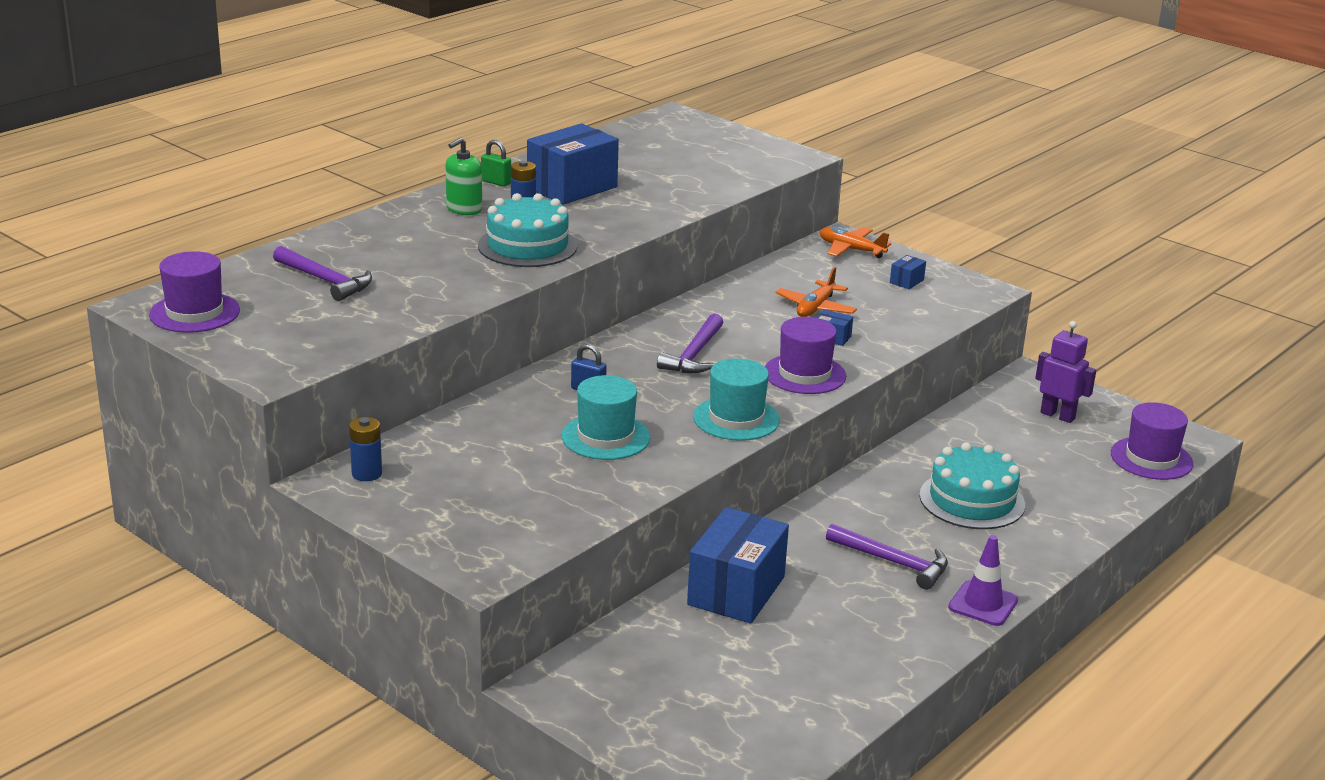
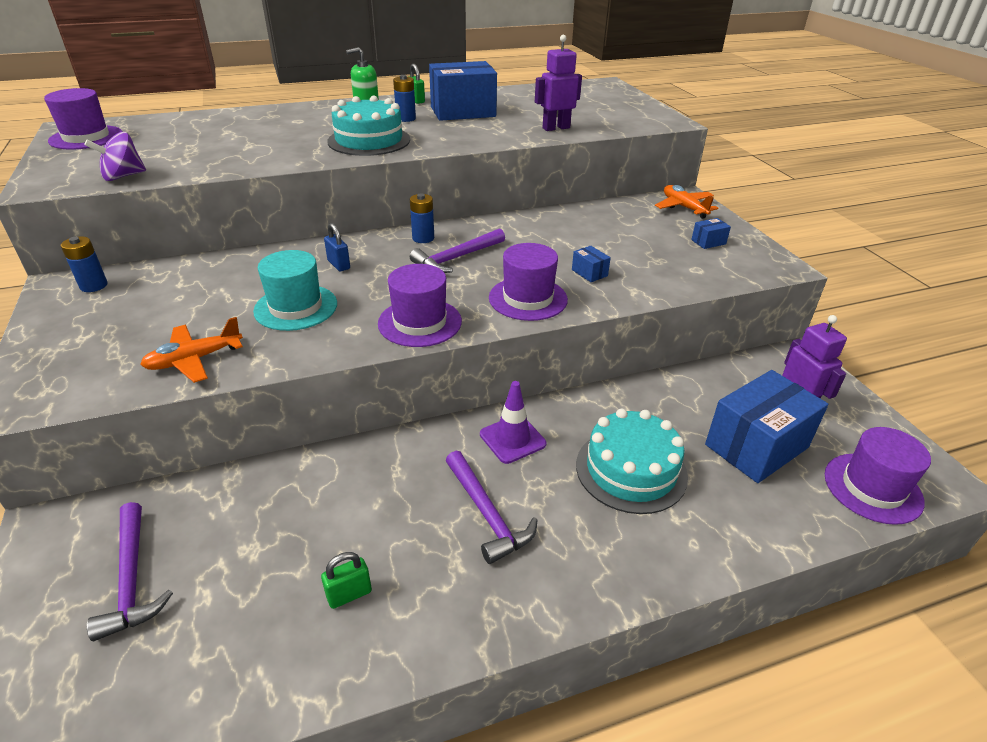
camera: 30 degrees right, 10 degrees up
(325, 281) = (199, 135): purple hammer -> purple hammer (131, 579)
(339, 344) = (123, 176): none -> purple spinning top
(635, 343) = (423, 238): none -> blue battery
(698, 189) = (556, 128): none -> purple robot
(736, 419) = (420, 322): turquoise hat -> purple hat
(736, 591) = (315, 488): blue box -> blue box (756, 446)
(815, 308) = (602, 245): orange plane -> orange plane (194, 360)
(848, 639) = (349, 594): none -> green padlock
(983, 604) = (530, 609): purple traffic cone -> purple traffic cone (512, 439)

